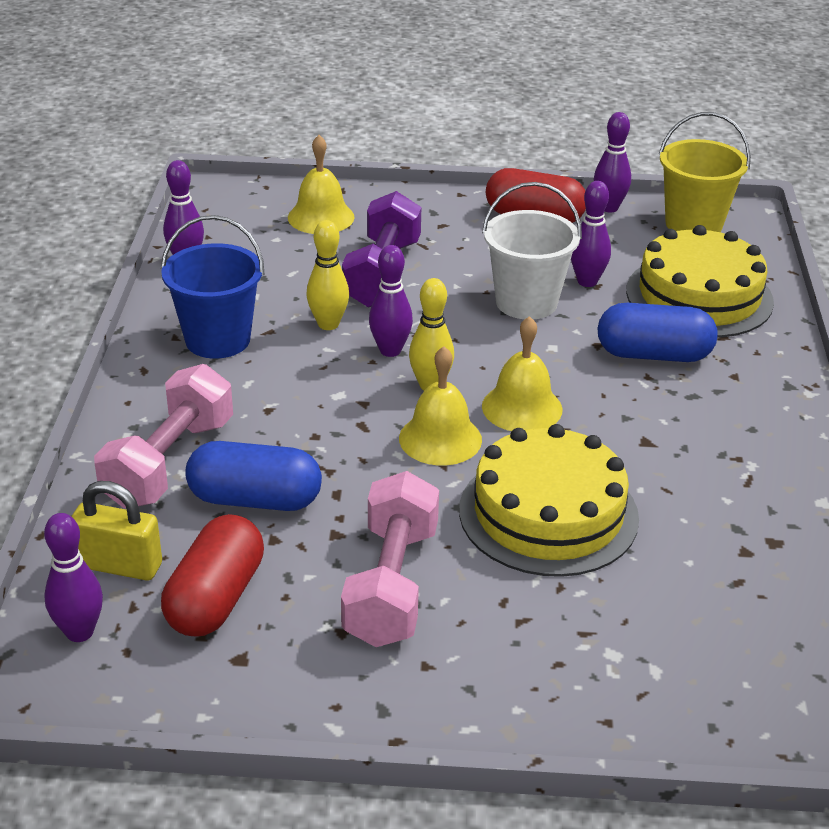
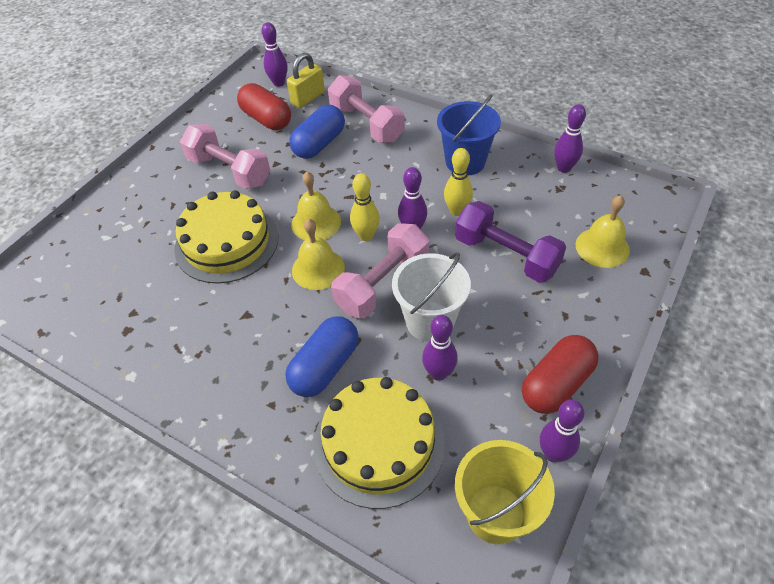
camera: 120 degrees right, 15 degrees up
(501, 349) = (383, 283): none -> pink dumbbell

